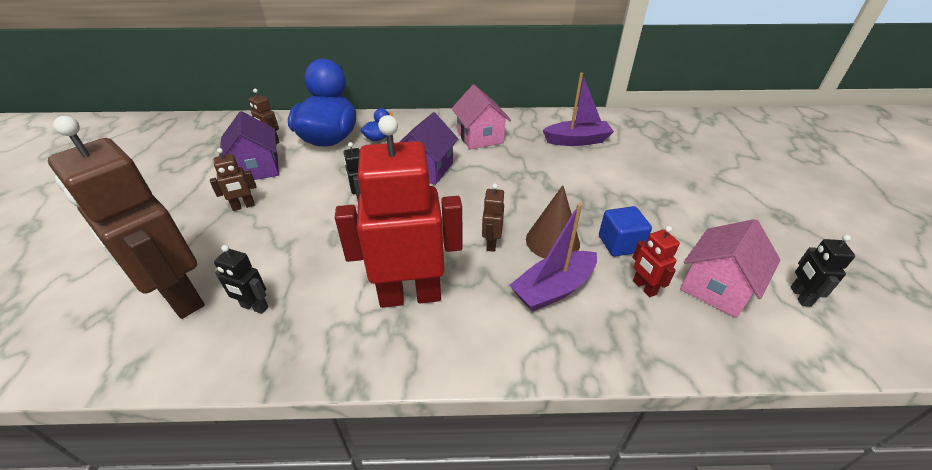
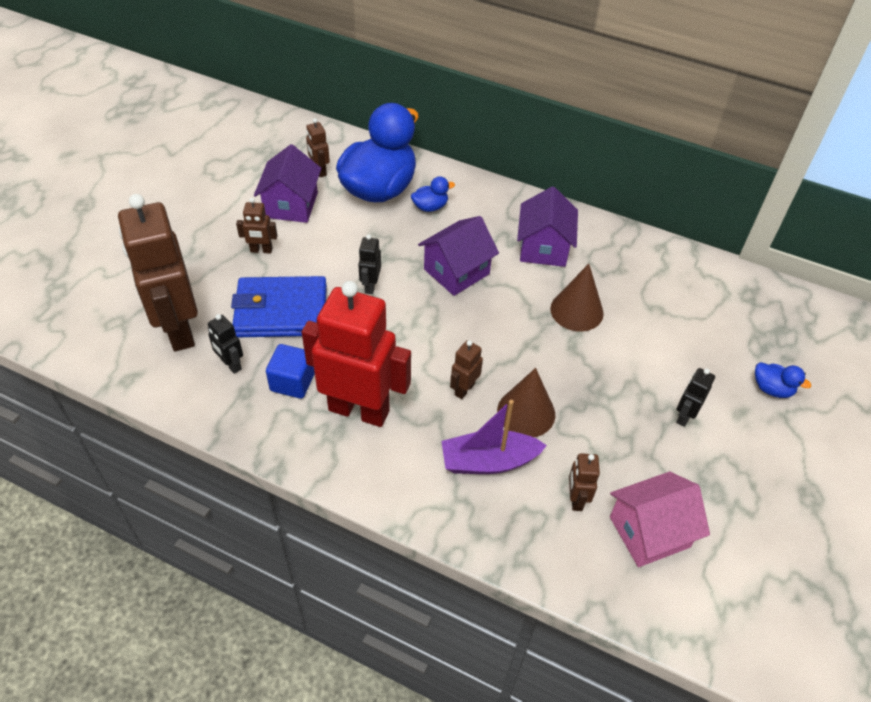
camera: 25 degrees right, 10 degrees up
(287, 244) = (281, 311): none -> blue wallet
(480, 137) = (543, 248): pink house -> purple house
(533, 165) = (576, 310): none -> brown cone
(577, 141) = (655, 296): purple boat -> none
(620, 244) = (592, 445): blue cube -> blue cube (292, 382)
(644, 287) = (576, 499): red robot -> brown robot
(695, 166) = (772, 389): none -> blue duck
(800, 296) = (726, 580): black robot -> black robot (684, 416)

